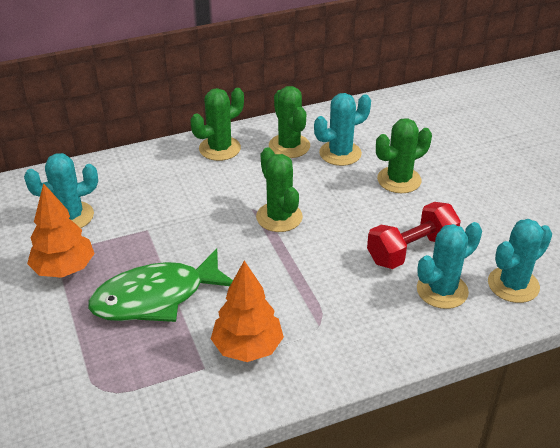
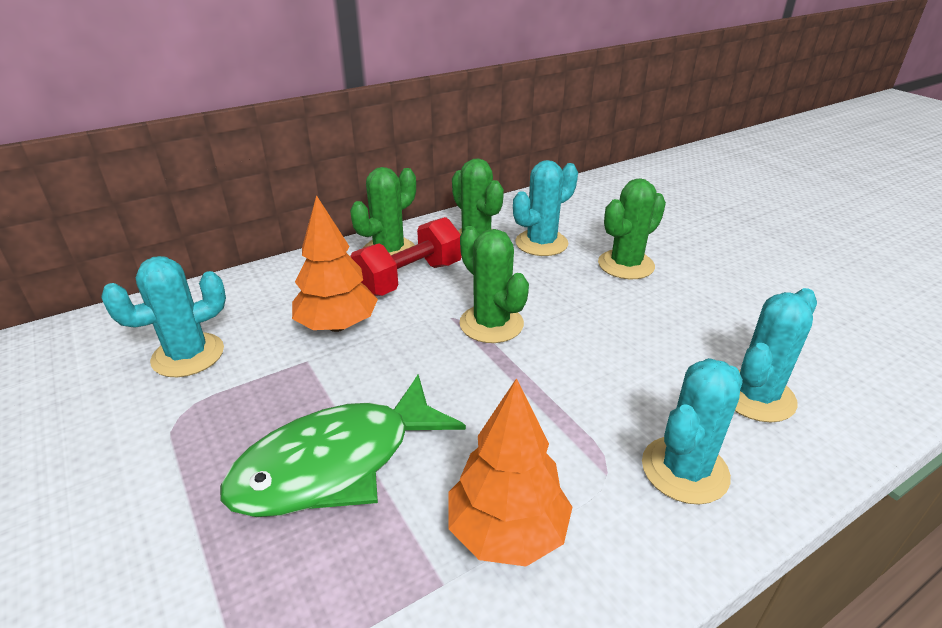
camera: 10 degrees left, 5 degrees down
(64, 269) = (178, 435): orange tree -> orange tree (337, 325)
(411, 250) = (685, 347): red dumbbell -> red dumbbell (409, 278)
(513, 285) = (843, 376): turquoise cactus -> turquoise cactus (684, 470)

